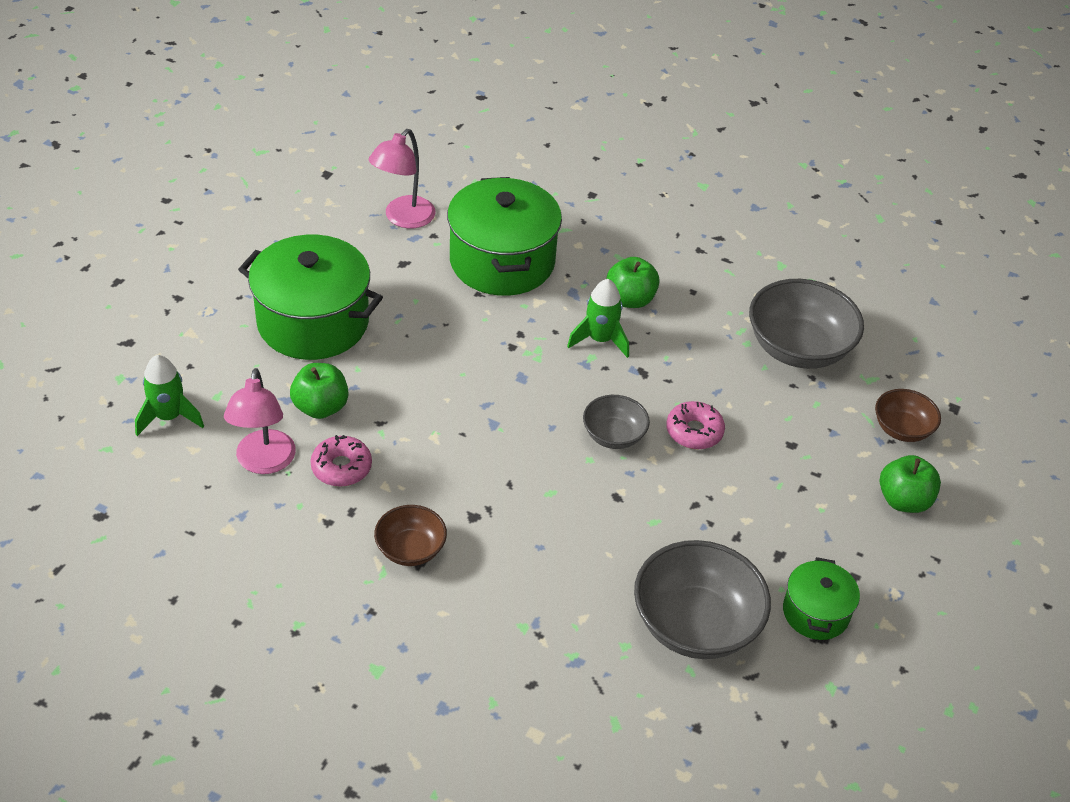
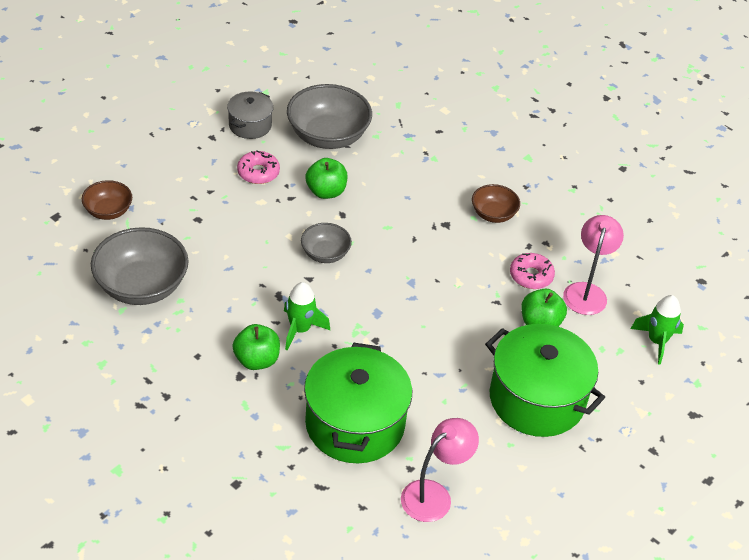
camera: 165 degrees left, 0 degrees up
(694, 431) = (264, 243): pink donut -> pink donut (258, 172)
(815, 612) = (250, 125): green pot -> grey pot
(903, 500) = (145, 168): green apple -> green apple (326, 192)

